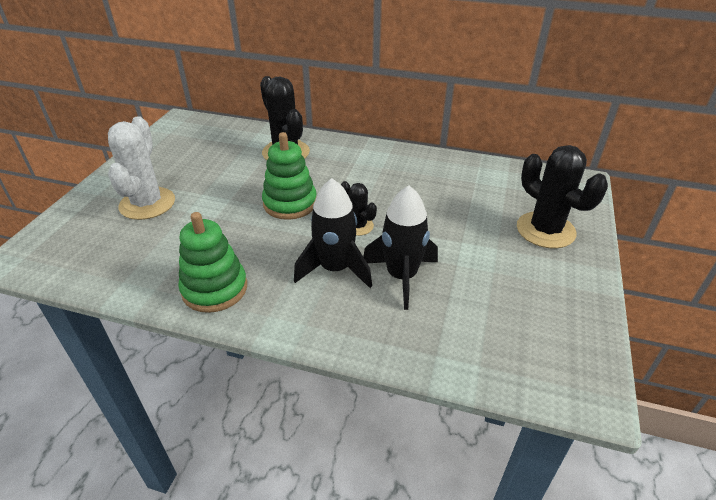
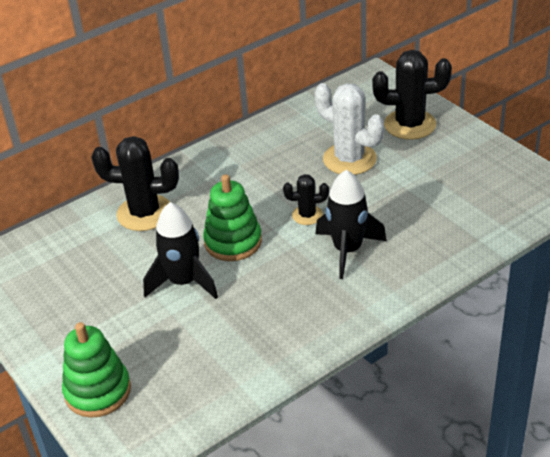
camera: 50 degrees left, 0 degrees up
(147, 204) = (128, 337): white cactus -> white cactus (349, 159)
(215, 289) = (306, 328): green stacking toy -> green stacking toy (98, 391)
(401, 276) = (390, 219): black rocket -> black rocket (183, 282)

